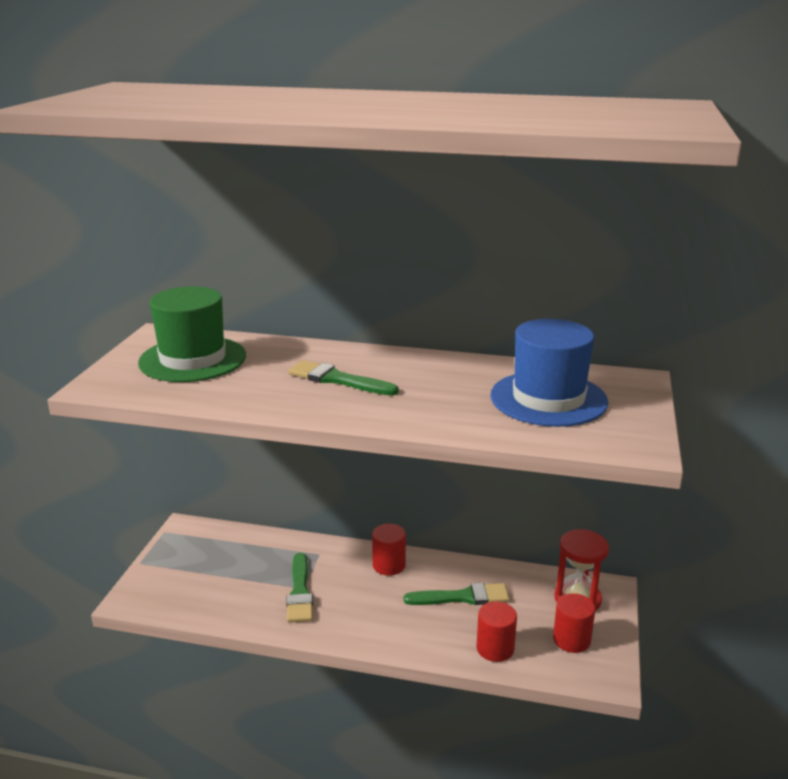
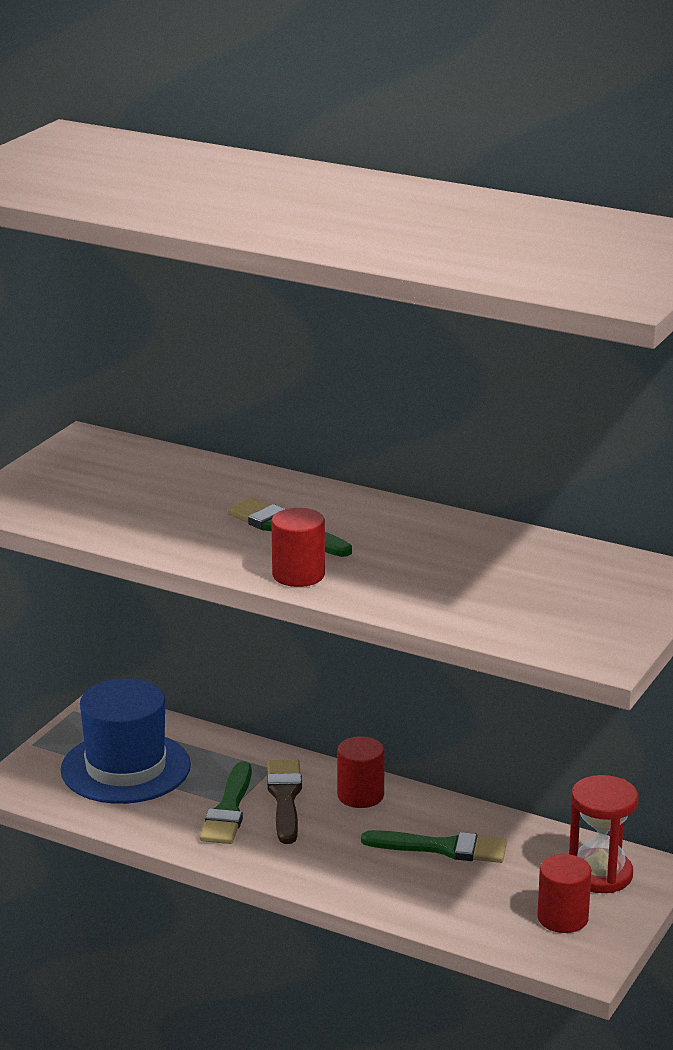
camera: 15 degrees right, 0 degrees up
(193, 359) = (118, 480): green hat -> none
(337, 576) = (285, 798): none -> brown brush
(495, 648) = (455, 911): red cylinder -> red cylinder (298, 575)
(548, 399) = (534, 585): blue hat -> blue hat (125, 768)

